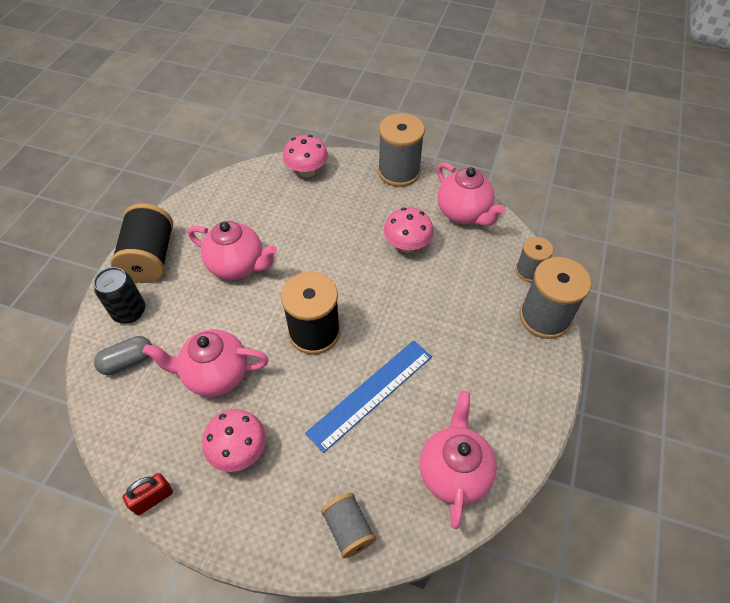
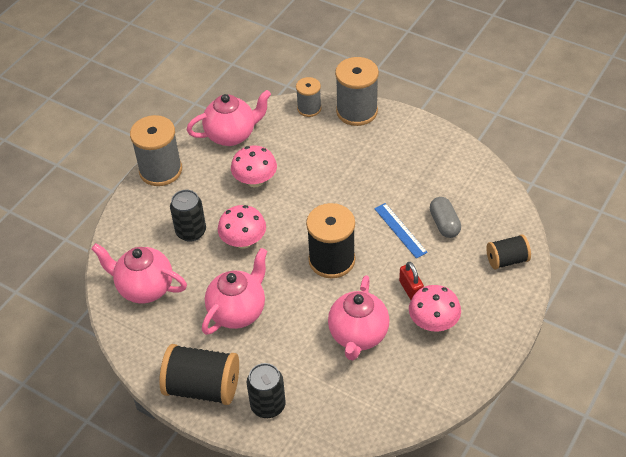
camera: 75 degrees left, 5 degrees down
(128, 361) = (327, 405): grey capsule -> grey capsule (444, 224)
(153, 498) = (465, 385): red padlock -> red padlock (410, 290)
(307, 171) = (129, 243): pink mushroom -> pink mushroom (243, 241)
(328, 210) = (191, 232): none -> black can
(348, 529) = (507, 260): grey spool -> black spool
(370, 393) = (400, 230): blue ruler -> blue ruler, size x0.61
(453, 472) = (474, 193): pink teapot -> pink teapot (144, 288)

